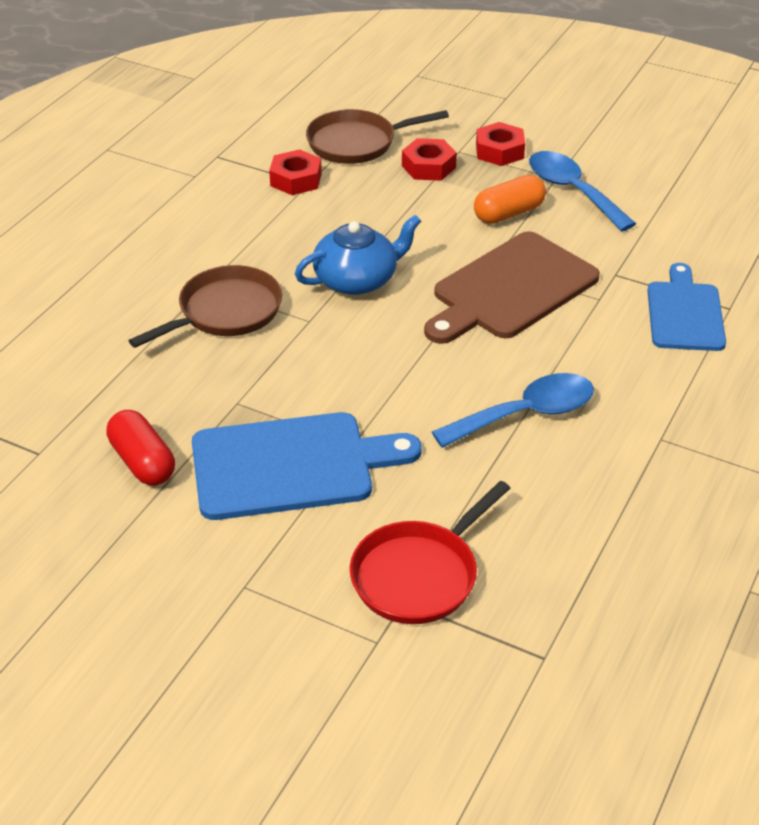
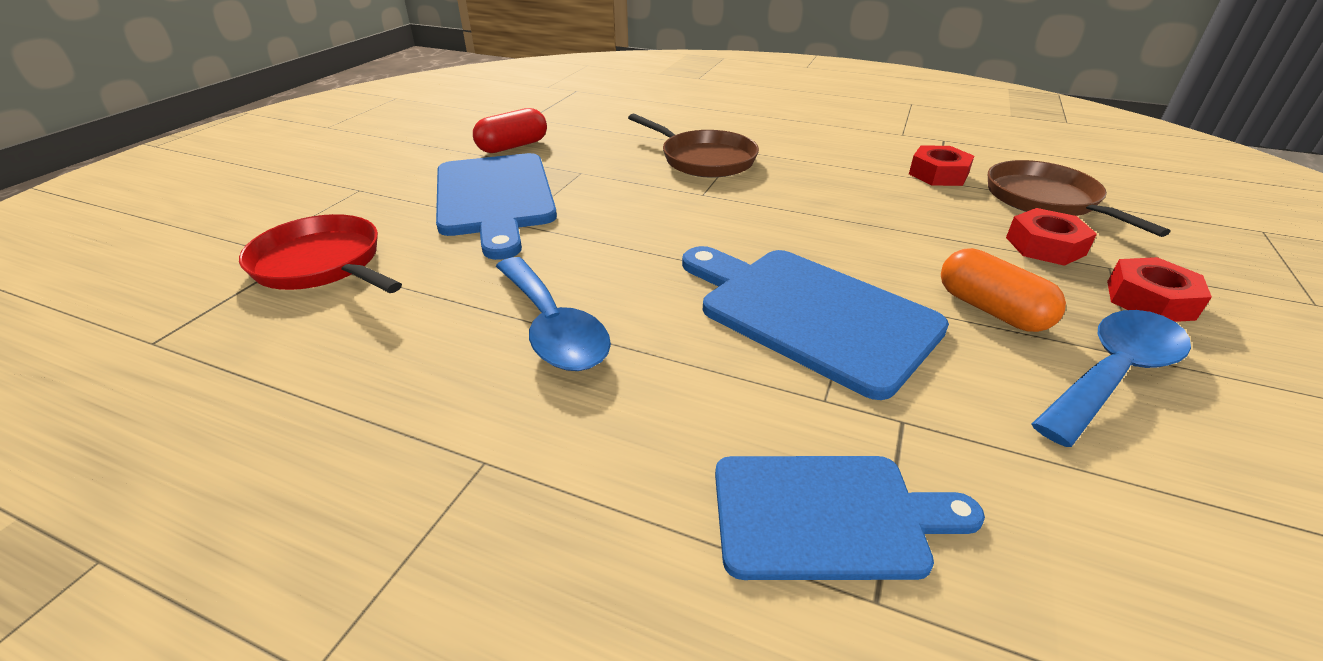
camera: 85 degrees right, 5 degrees down
(357, 279) = (780, 213): blue teapot -> none
(510, 289) = (809, 313): brown cutting board -> blue cutting board

